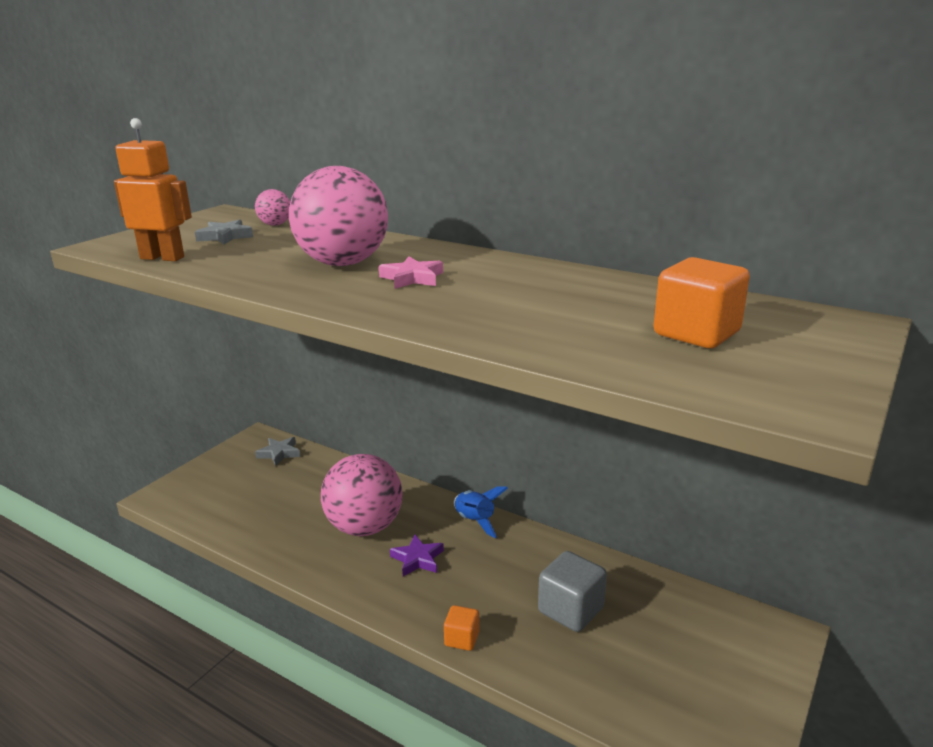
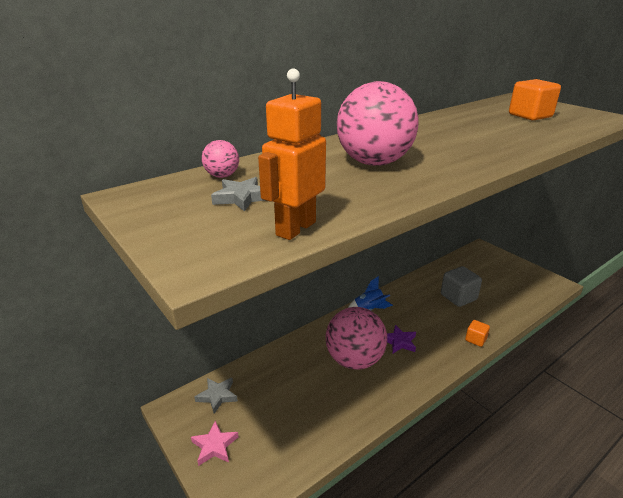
camera: 70 degrees left, 5 degrees up
(412, 278) = (421, 149): pink star -> pink star (214, 446)

